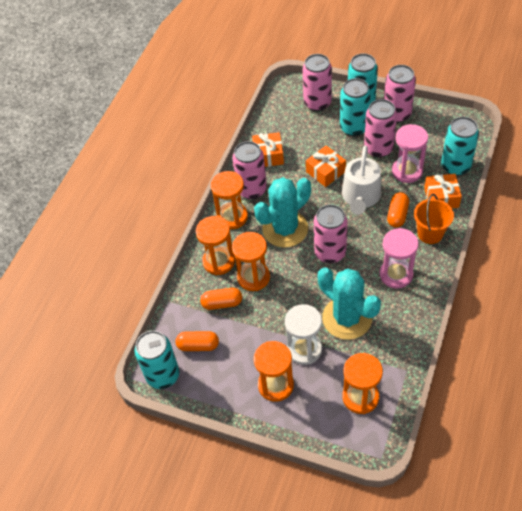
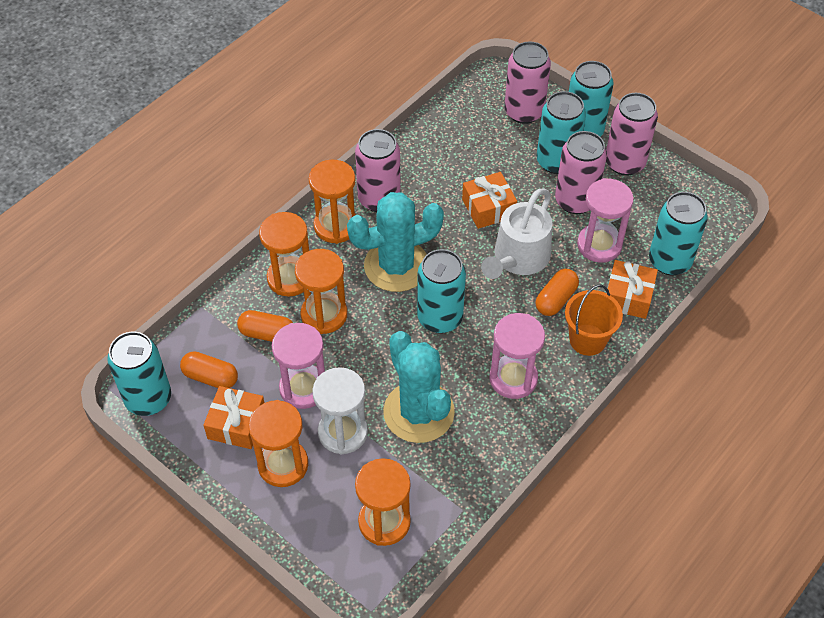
camera: 15 degrees right, 0 degrees up
(264, 330) = (303, 388): none -> pink hourglass
(268, 155) = (423, 161): orange gift -> orange gift (237, 424)
(330, 253) = (440, 318): pink can -> turquoise can

